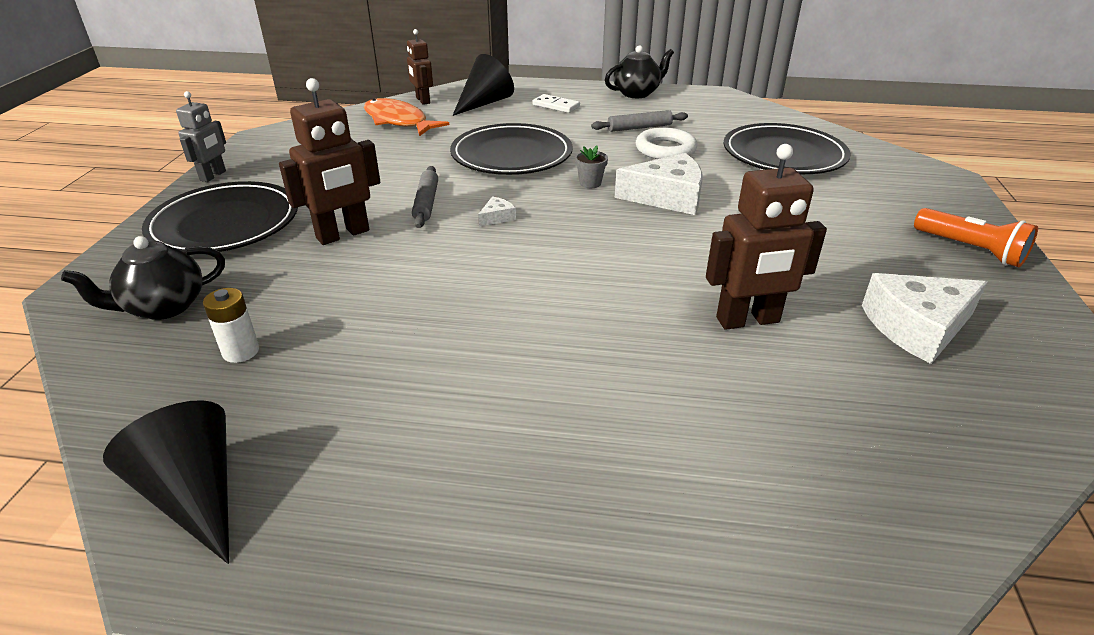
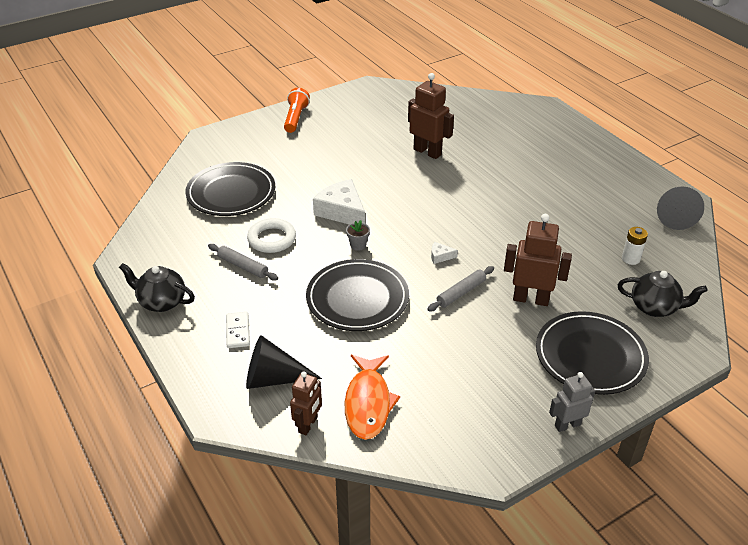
camera: 130 degrees left, 5 degrees up
(917, 327) = (381, 118): white cheese -> none

